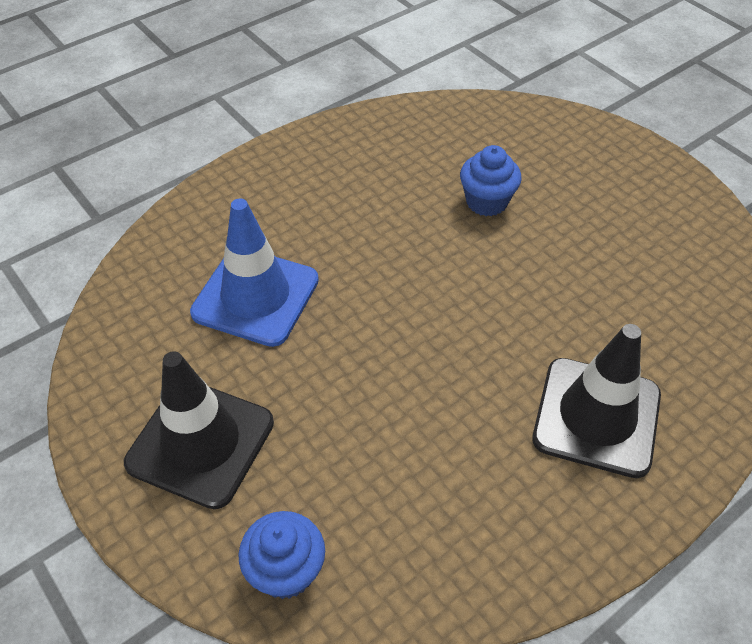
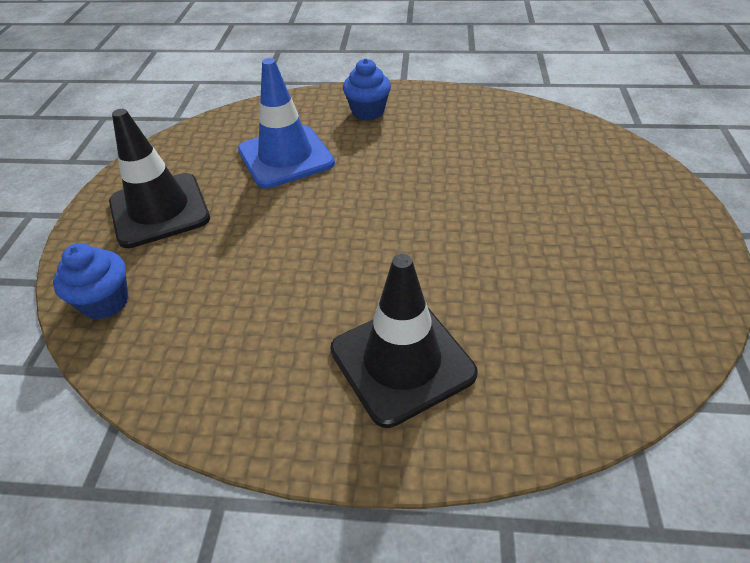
camera: 45 degrees right, 5 degrees down
(486, 202) = (505, 182): blue cupcake -> blue cupcake (368, 112)

